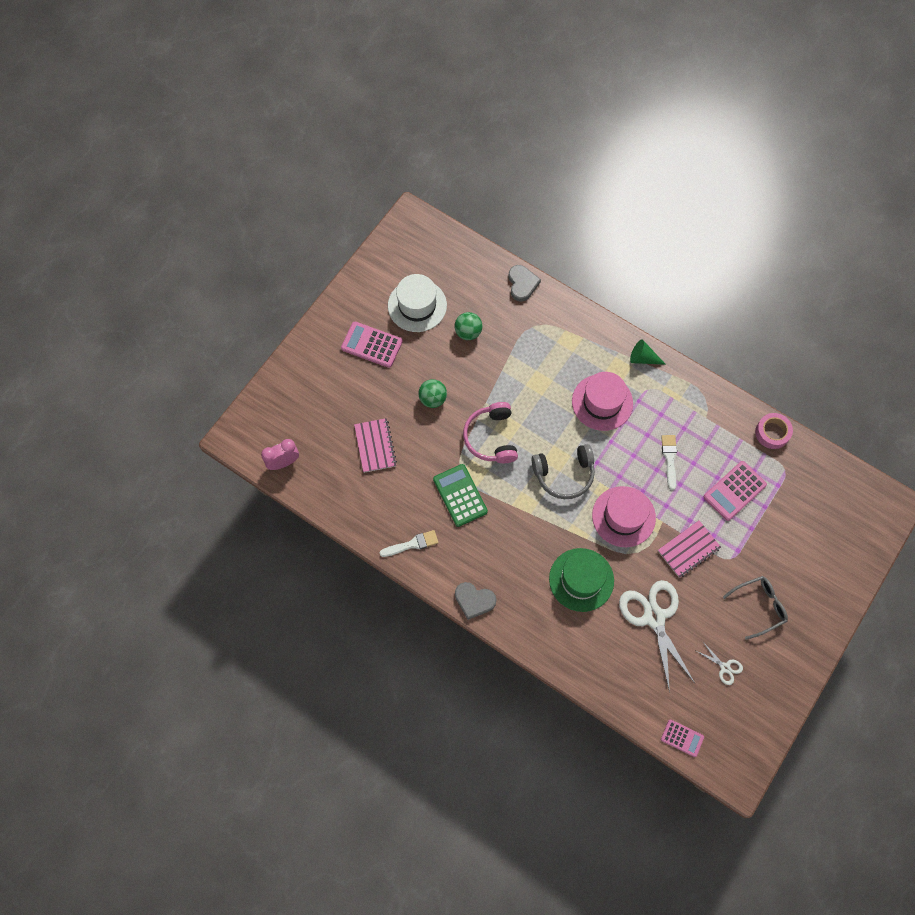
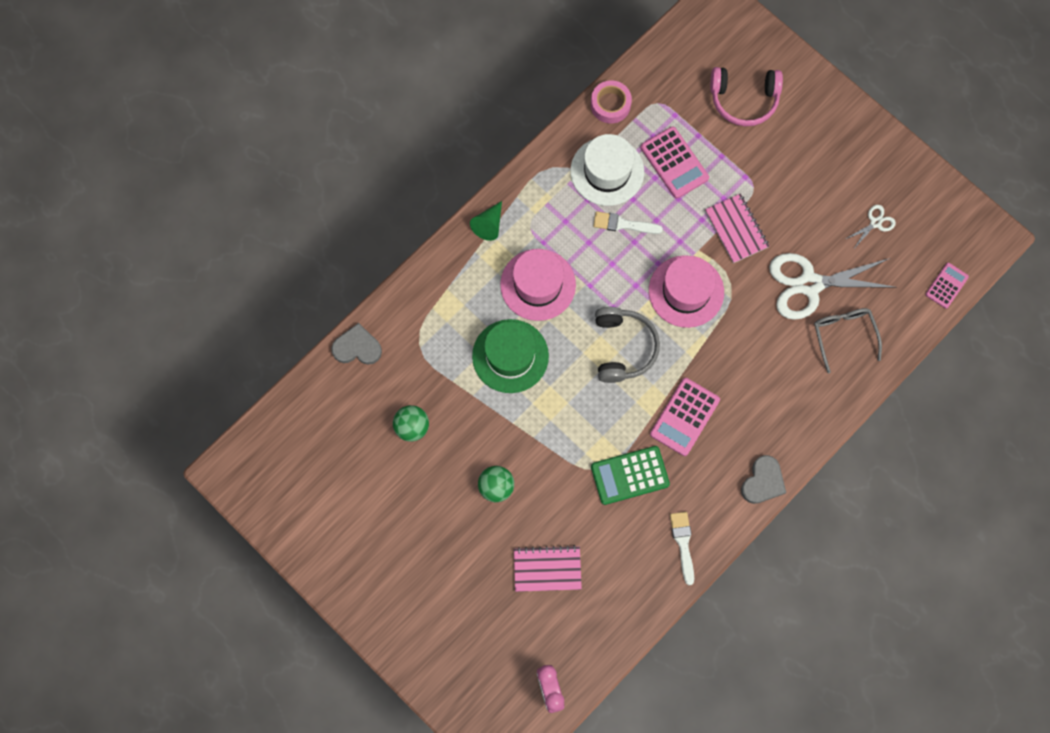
camera: 80 degrees left, 5 degrees up
(371, 345) = (405, 552): pink calculator -> pink calculator (685, 417)
(417, 305) = (360, 485): white hat -> white hat (607, 171)
(491, 437) = (561, 424): pink headphones -> pink headphones (744, 99)
(581, 579) = (755, 355): green hat -> green hat (510, 356)
(759, 606) = (812, 170): grey glasses -> grey glasses (844, 335)

